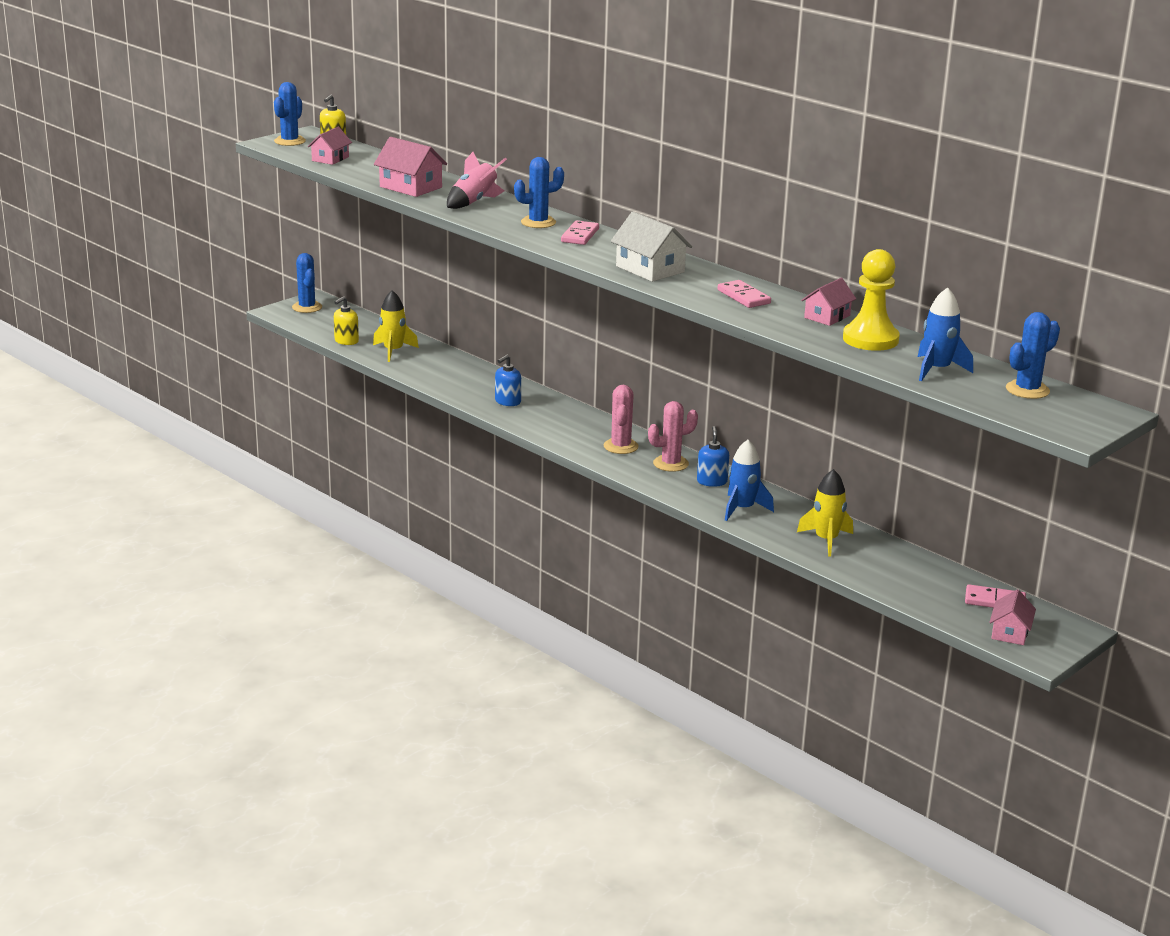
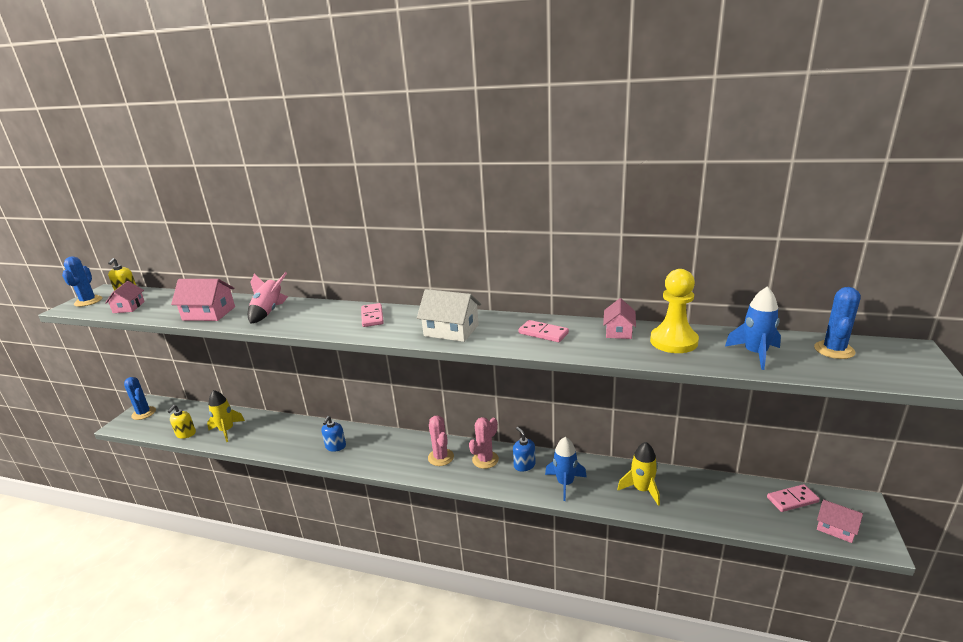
camera: 25 degrees left, 0 degrees up
(538, 222) = (331, 315): blue cactus -> none
(1010, 632) = (836, 528): pink house -> pink house turned 45 degrees counterclockwise

